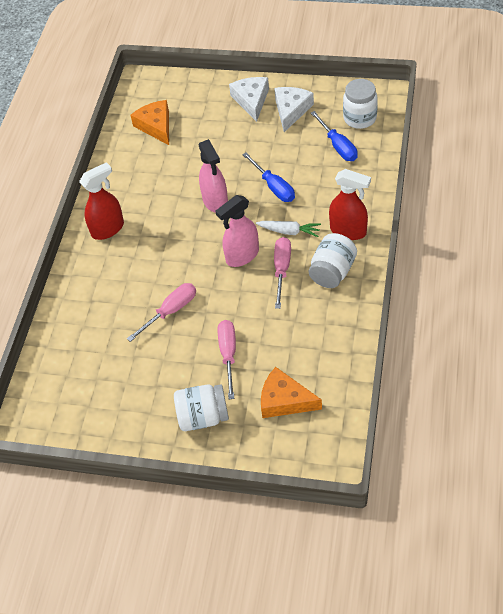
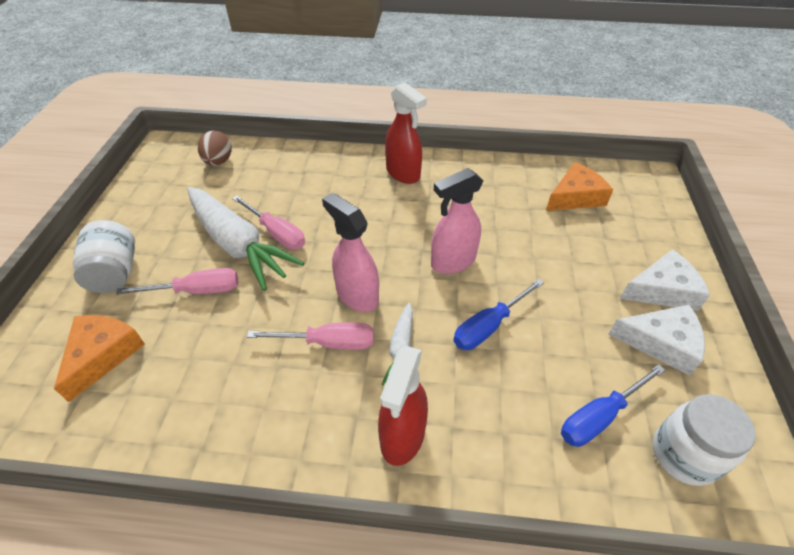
camera: 80 degrees right, 5 degrees down
(61, 371) = (218, 162): none -> brown egg
(181, 336) = (238, 245): none -> white carrot
(332, 272) = (317, 412): white jar -> none

